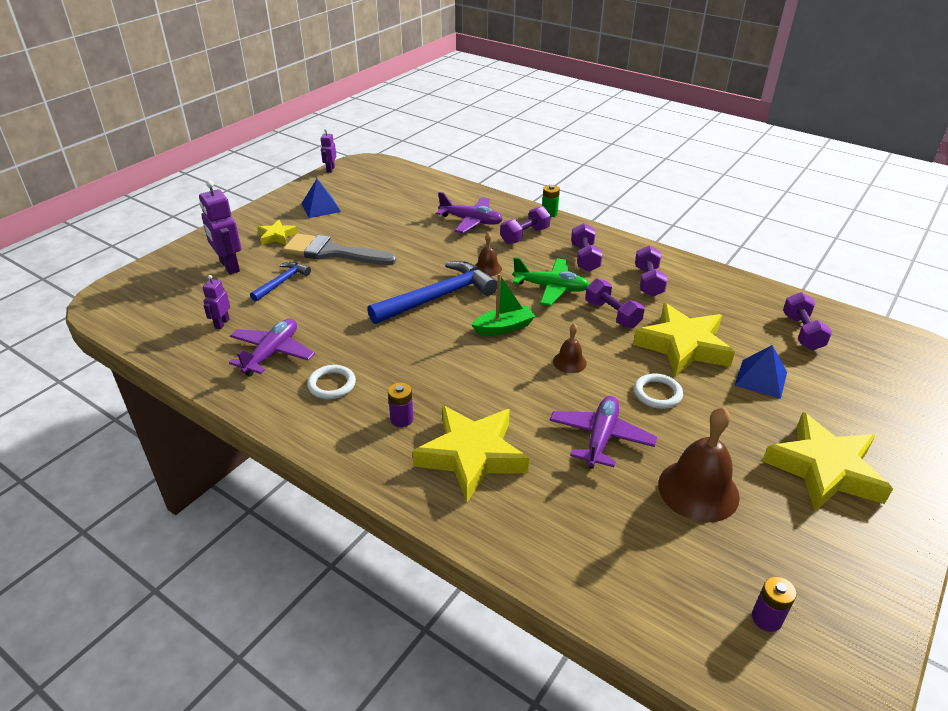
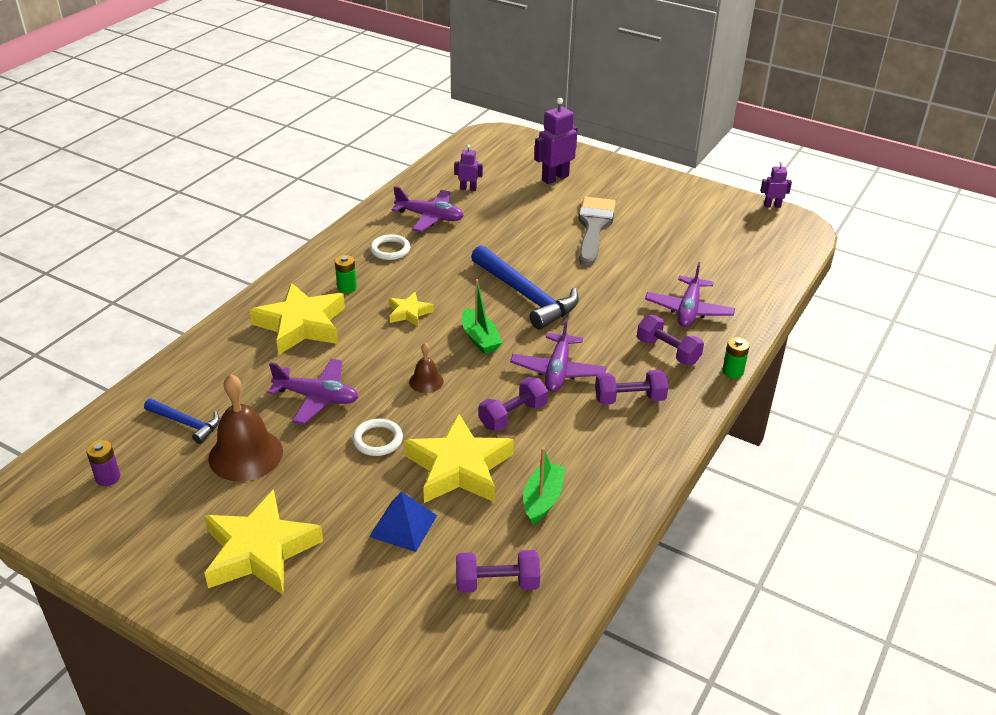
camera: 85 degrees right, 0 degrees up
(277, 236) = (614, 193): yellow star -> yellow star (409, 313)
(282, 282) = (535, 207): blue hammer -> blue hammer (186, 423)
(321, 207) = (681, 210): blue pyramid -> none
(402, 419) = (347, 287): purple battery -> green battery
(487, 268) = (588, 325): brown bell -> none
(551, 288) = (558, 371): green plane -> purple plane
(648, 282) = (587, 450): purple dumbbell -> none
(708, 306) = (542, 499): none -> green boat

